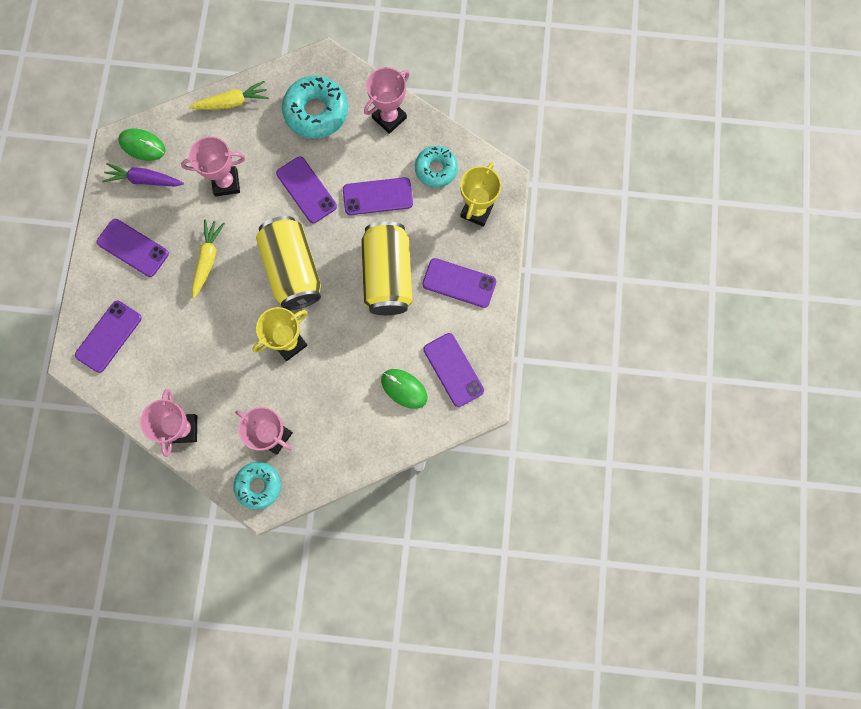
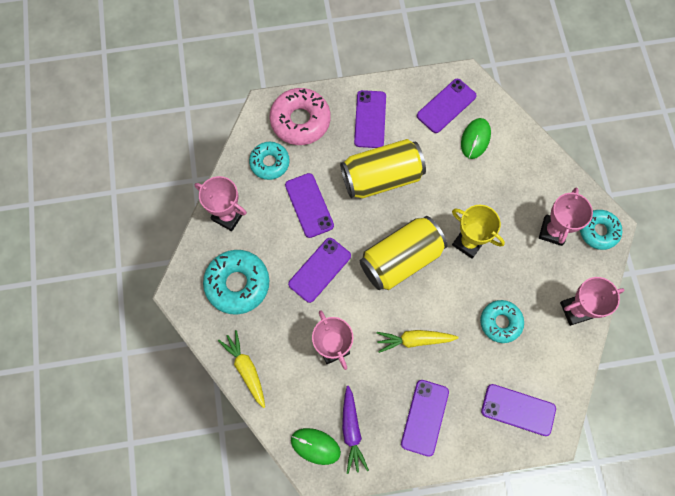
camera: 105 degrees left, 5 degrees down
(142, 146) = (315, 446): green mouse -> green mouse turned 75 degrees counterclockwise
(197, 348) = (500, 322): none -> turquoise donut
(477, 211) = (300, 121): yellow trophy -> pink donut

